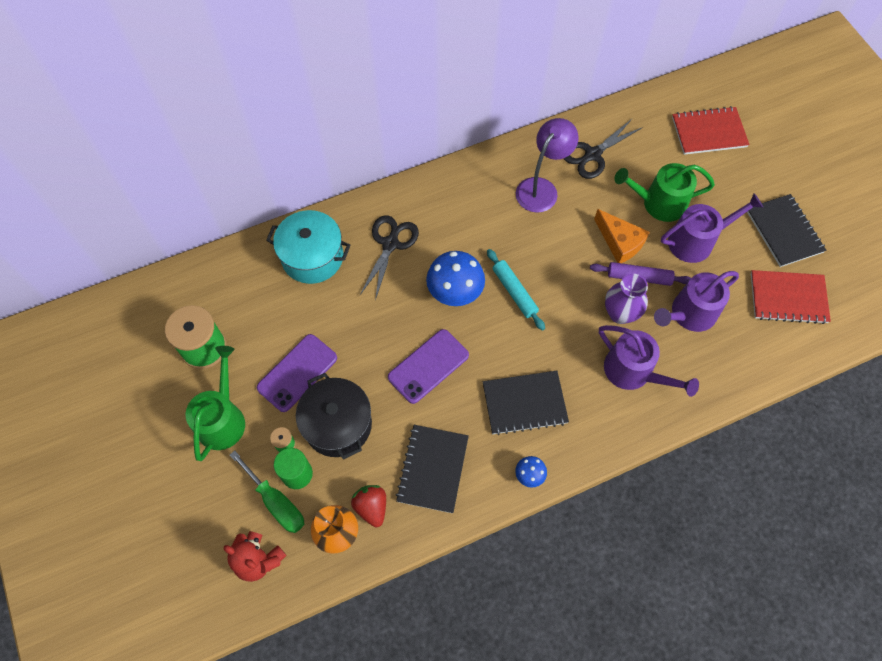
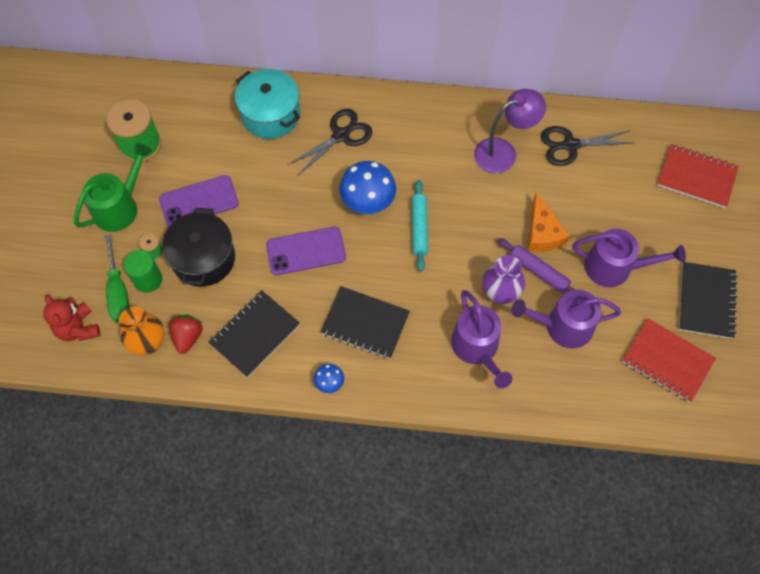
camera: 30 degrees right, 0 degrees up
(659, 203) = (603, 217): green watering can -> none

